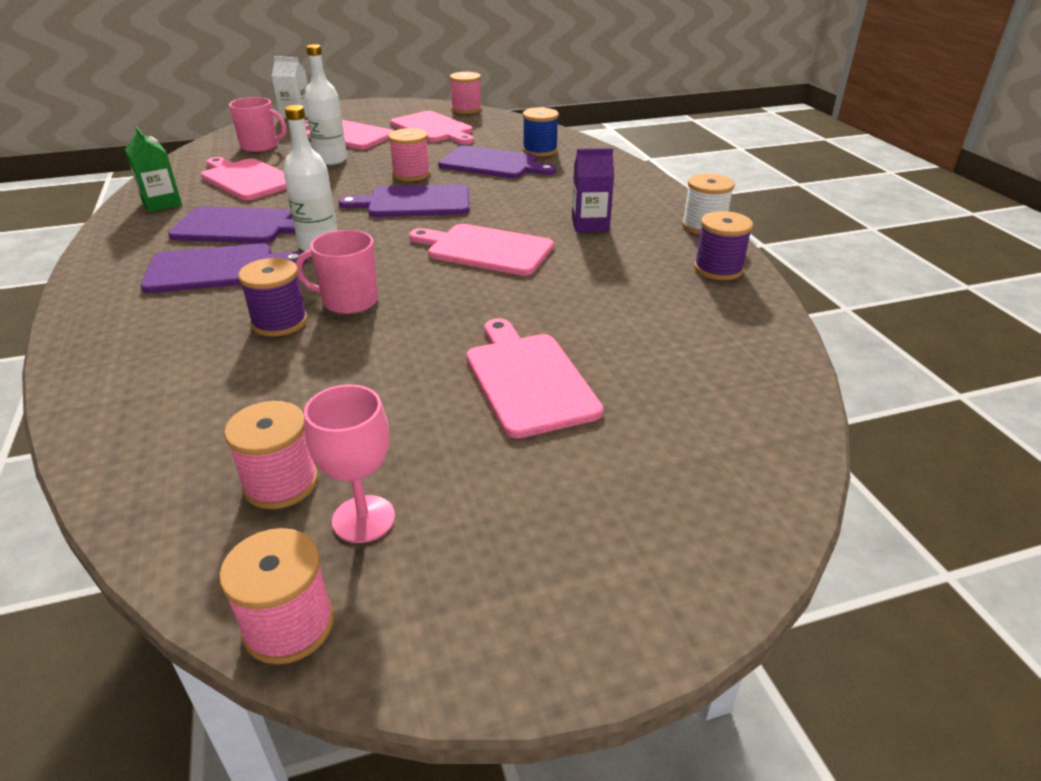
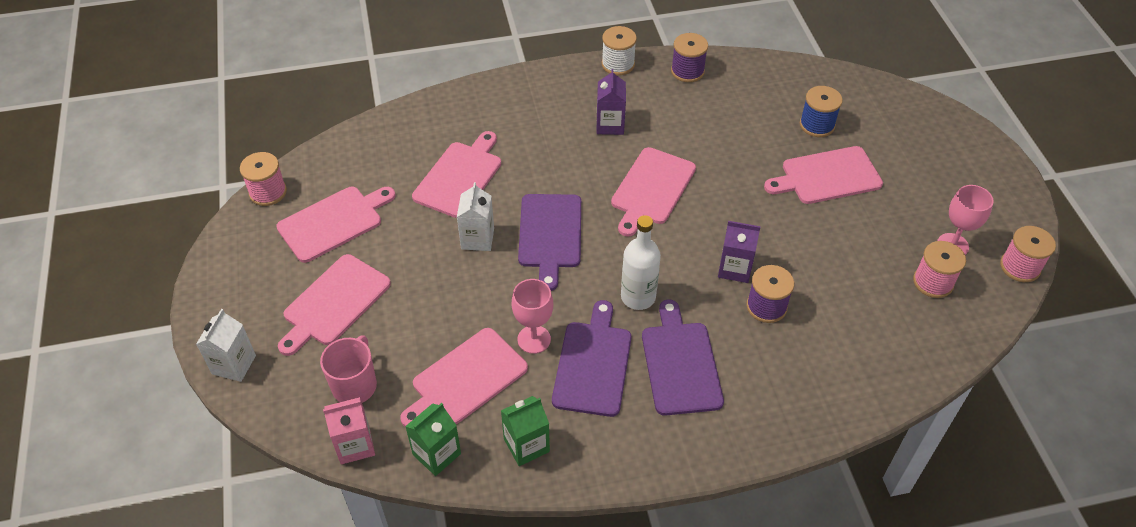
camera: 85 degrees left, 15 degrees up
(176, 174) = (436, 454): none -> green carton
(203, 150) = (355, 445): none -> pink carton
(280, 201) = (534, 339): none -> pink goblet
(331, 160) = (420, 309): white bottle -> none
(349, 301) = (734, 268): pink mug -> purple carton
(411, 174) = (477, 239): pink spool -> white carton
(492, 164) = (460, 177): purple cutting board -> pink cutting board
(540, 150) = (429, 140): blue spool -> blue spool (817, 125)

